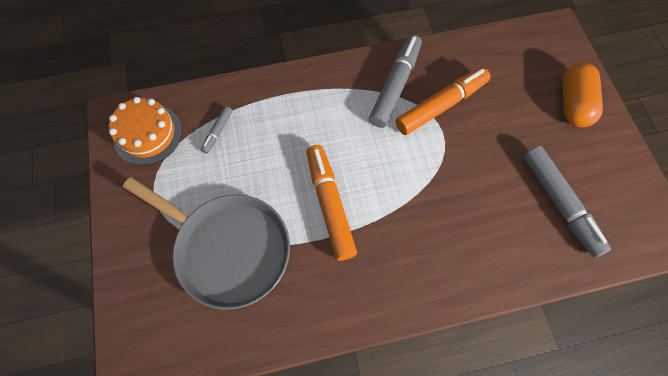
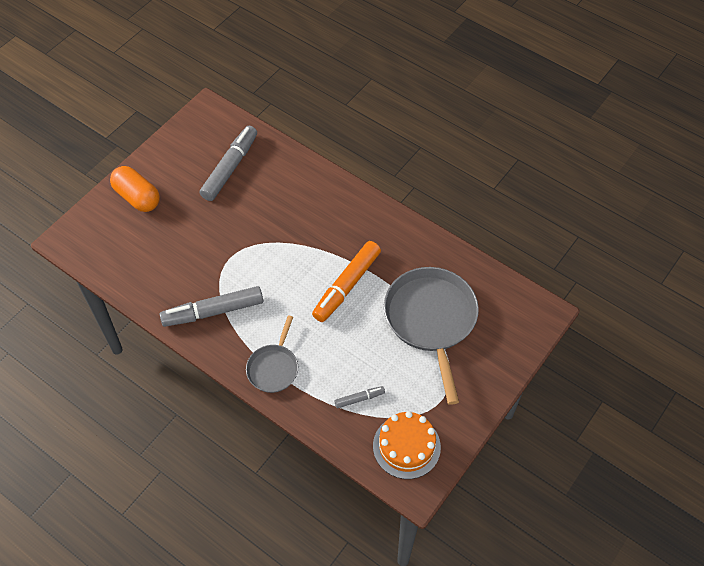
camera: 130 degrees left, 10 degrees down
(303, 92) = (273, 368): none -> grey pan
(441, 105) = (207, 272): orange marker -> none
(573, 103) = (137, 197): orange capsule -> orange capsule turned 75 degrees clockwise

